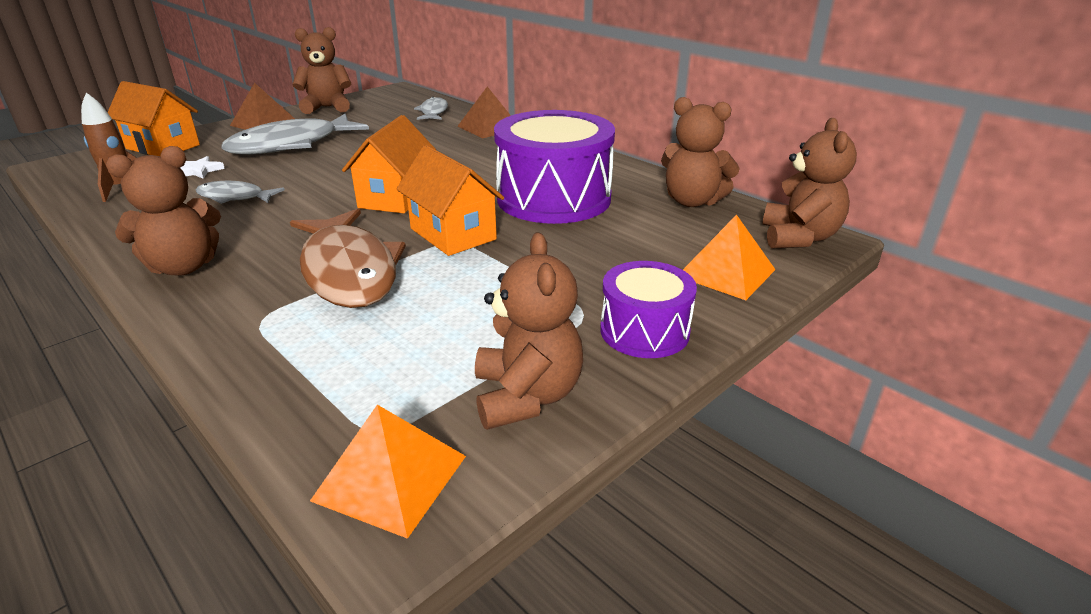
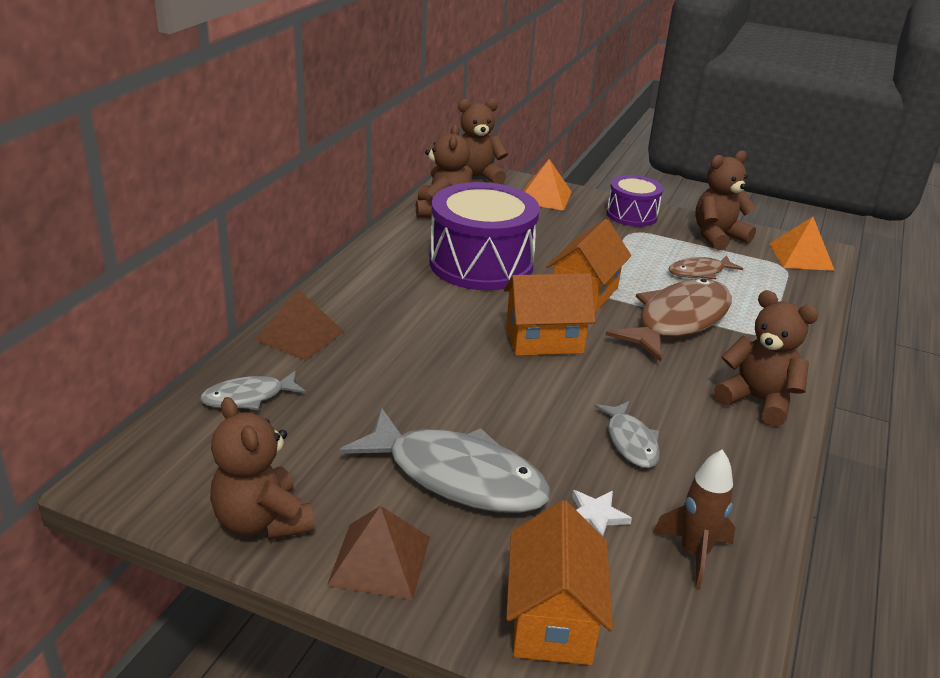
camera: 115 degrees left, 0 degrees up
(433, 328) = (699, 272): none -> brown fish

